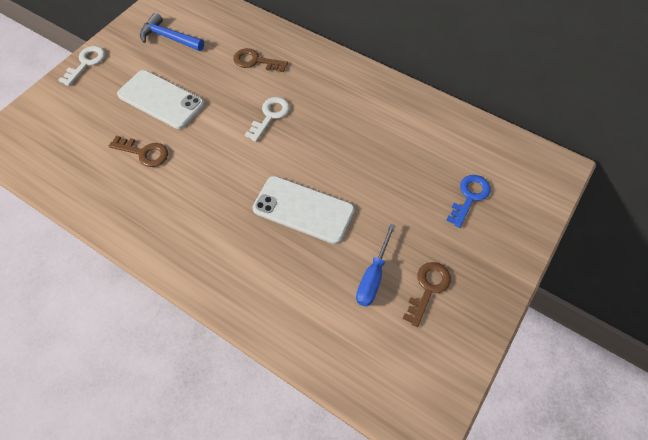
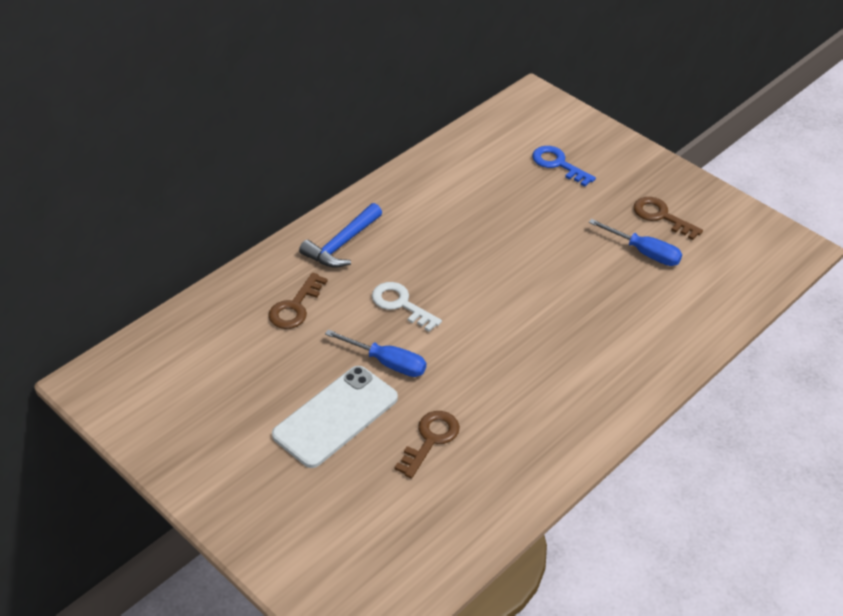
camera: 80 degrees left, 15 degrees down
(86, 63) = (224, 509): white key -> none
(169, 38) = (206, 400): blue hammer -> blue hammer (342, 244)
(212, 118) = (387, 363): none -> blue screwdriver
(303, 209) = (551, 293): white phone -> none

